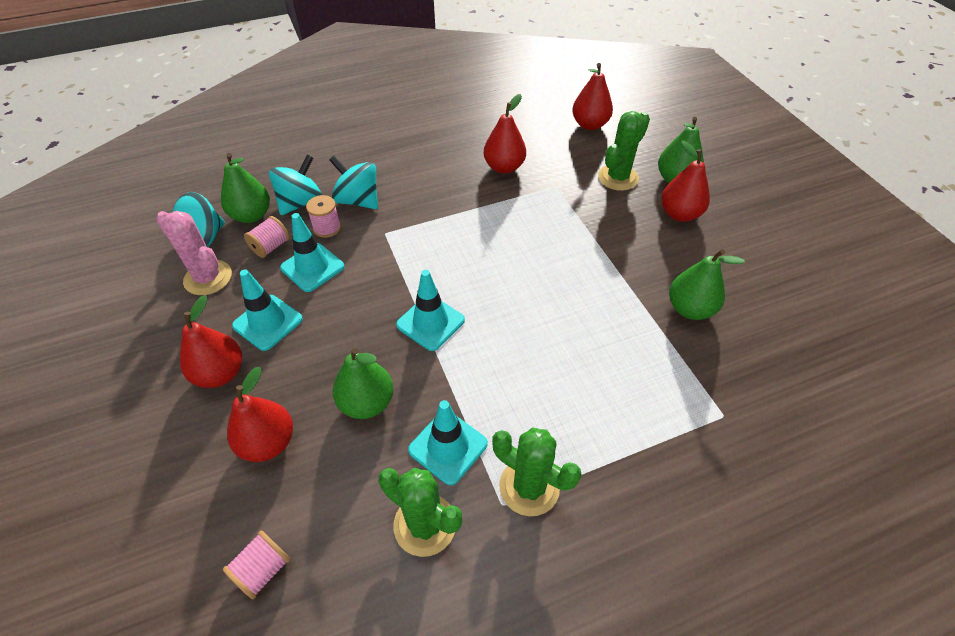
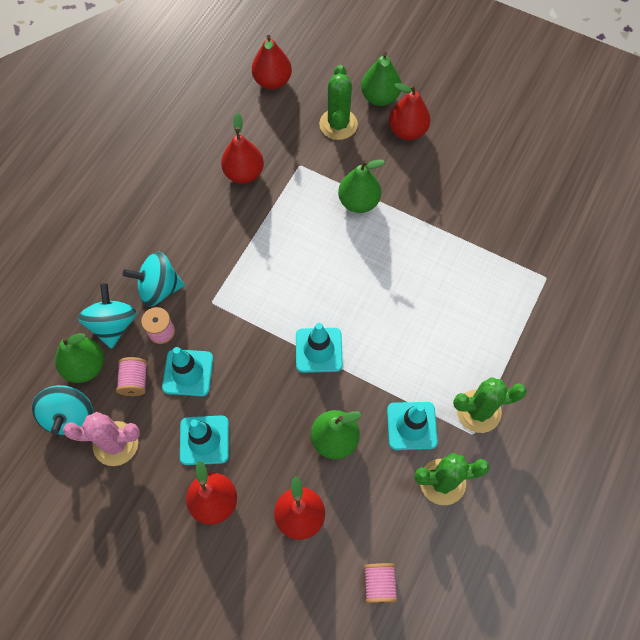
camera: 40 degrees left, 15 degrees up
(689, 309) = (473, 211): green pear -> green pear (358, 202)

